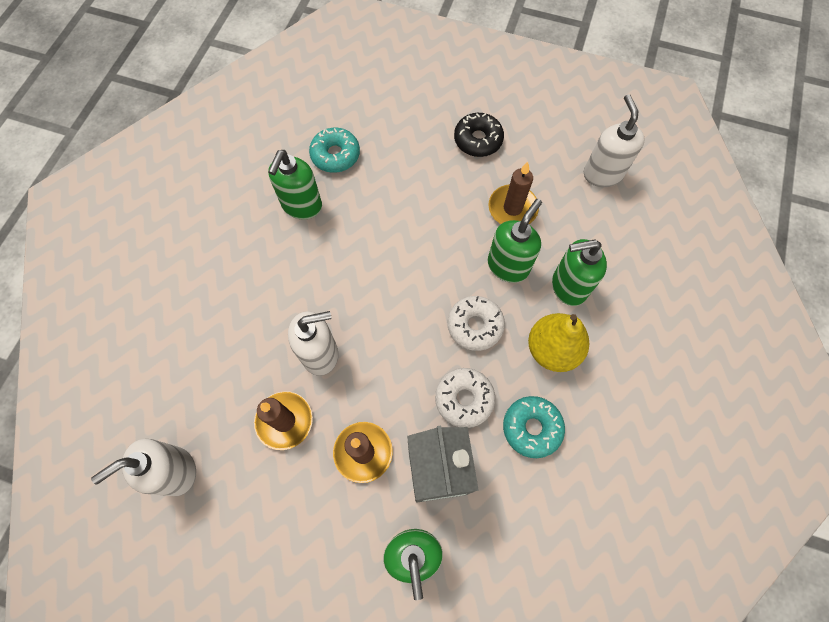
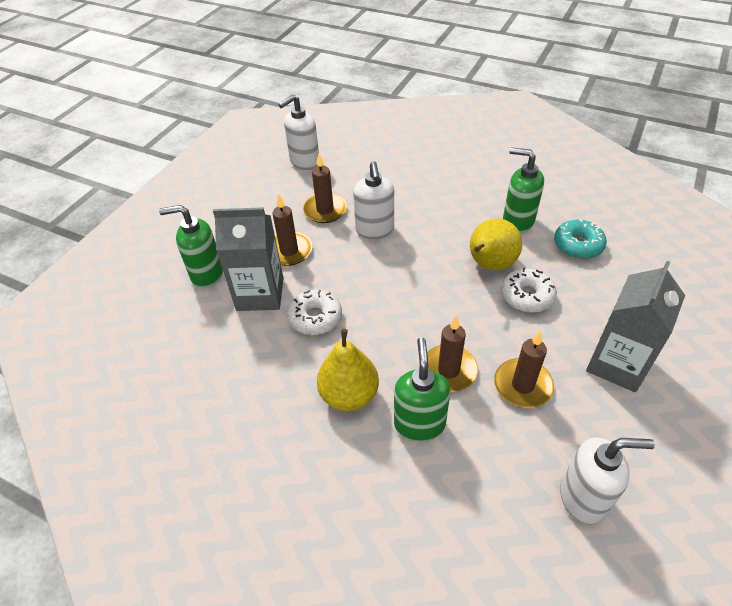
camera: 100 degrees right, 20 degrees down
(176, 471) = (304, 162): white soap dispenser -> white soap dispenser turned 105 degrees counterclockwise
(370, 232) = (490, 265): none -> yellow pear
(475, 326) = (384, 334): white donut -> white donut (527, 296)
(478, 140) = (617, 364): black donut -> grey carton
(508, 266) = (448, 370): green soap dispenser -> brown candle
(531, 428) = (276, 365): turquoise donut -> none

